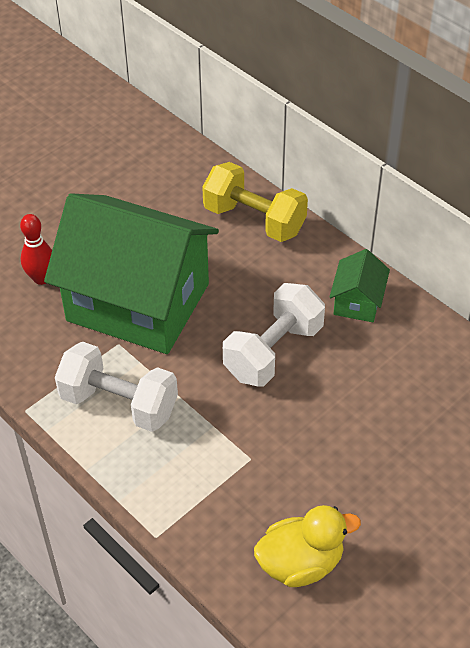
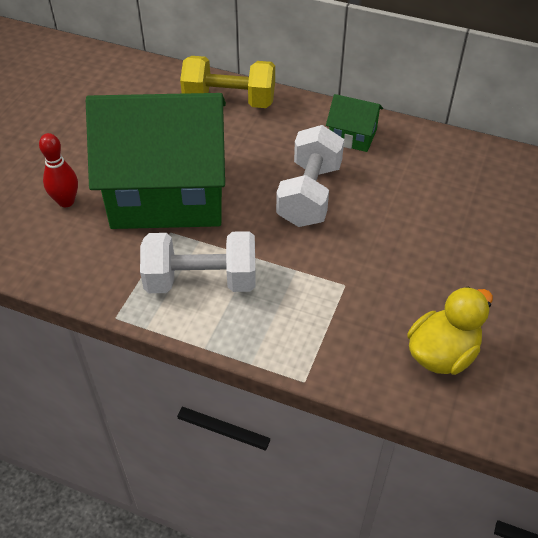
camera: 25 degrees left, 0 degrees up
(357, 302) = (352, 136): green house -> green house turned 60 degrees counterclockwise

